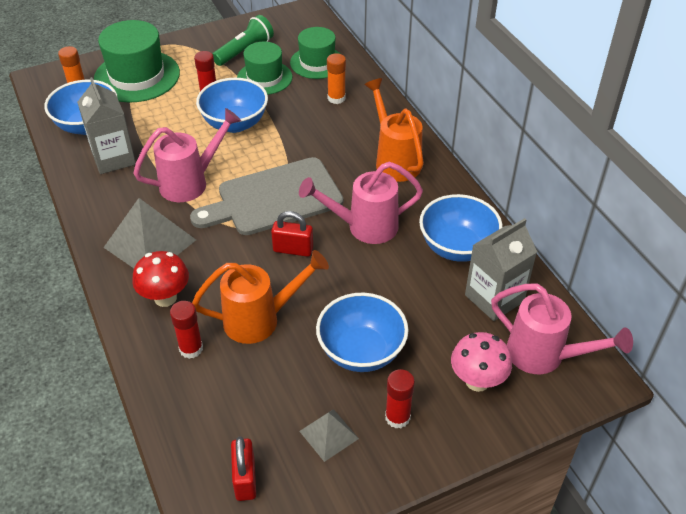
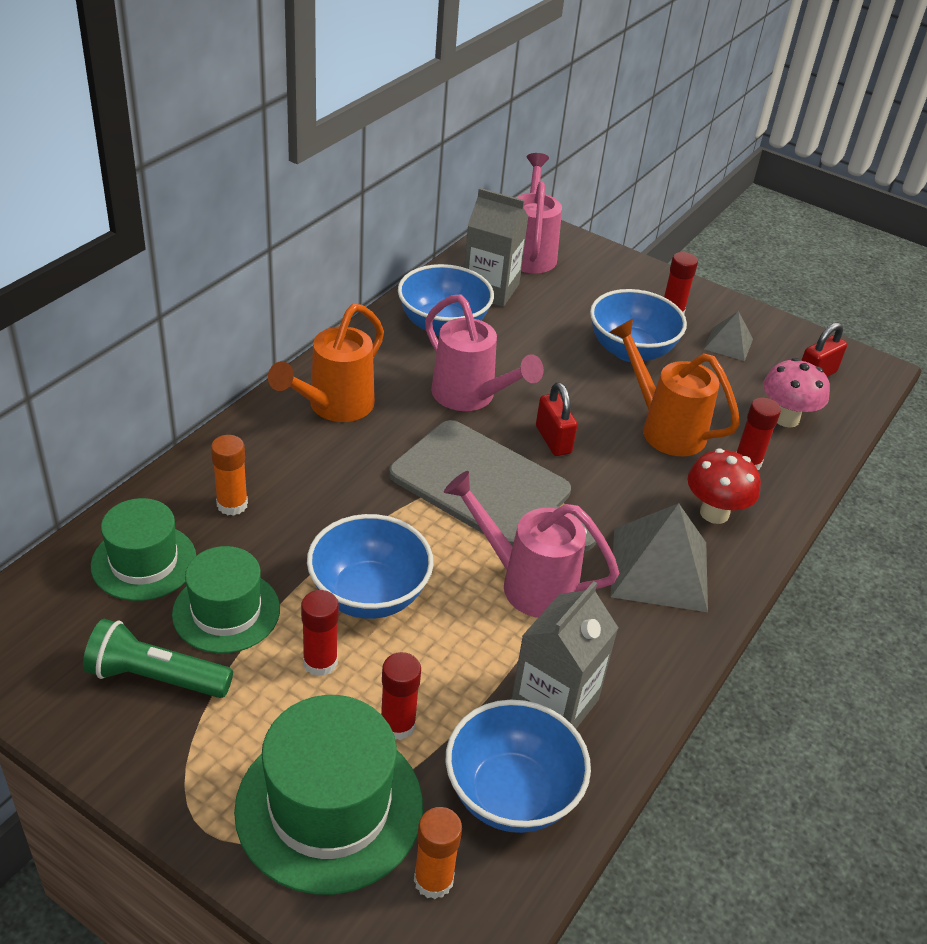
camera: 125 degrees left, 5 degrees down
(154, 106) = (397, 725): none -> red glue stick
(477, 381) = (592, 280): pink mushroom -> pink mushroom (786, 418)

